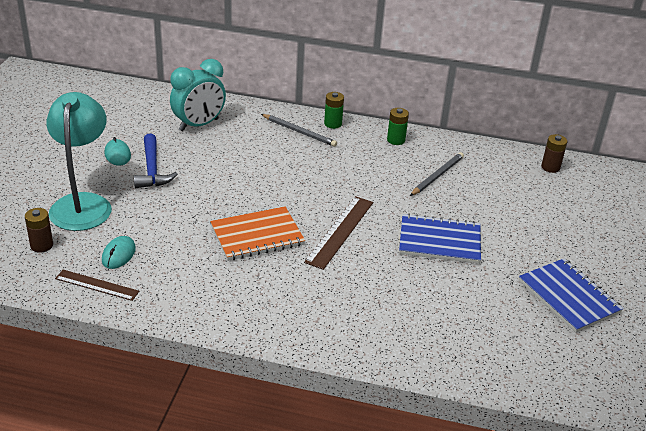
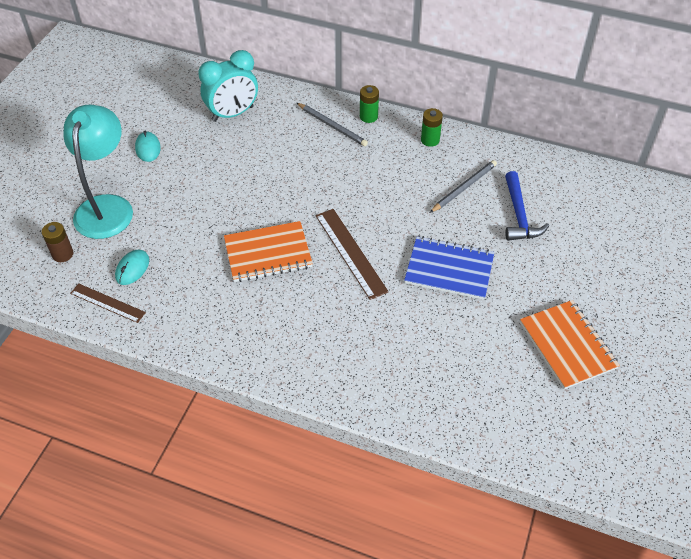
camera: 10 degrees right, 15 degrees up
(152, 169) = (178, 168): blue hammer -> blue hammer (519, 215)
(340, 231) = (351, 252): brown ruler -> brown ruler turned 60 degrees counterclockwise
(550, 167) = (587, 181): brown battery -> none
(568, 297) = (567, 345): blue notebook -> orange notebook

